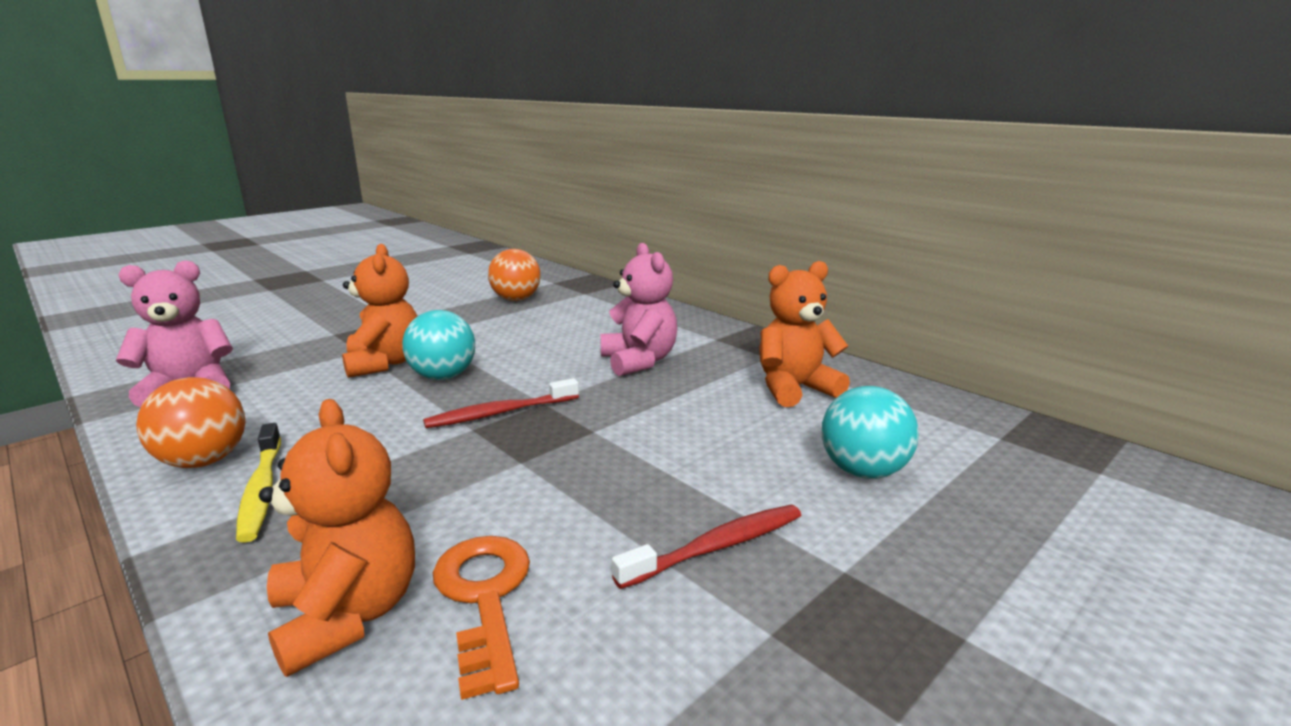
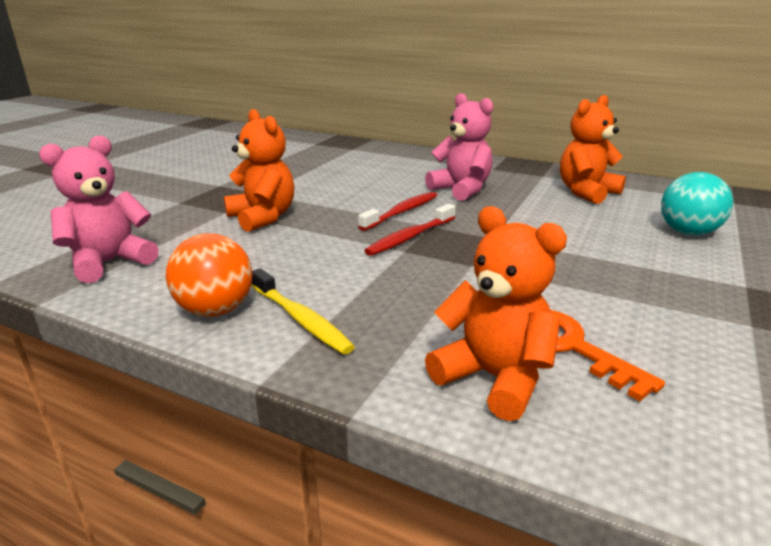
camera: 20 degrees left, 5 degrees up
(443, 376) = (327, 220): turquoise ball -> none
(516, 299) = (303, 159): orange ball -> none
(716, 547) = (664, 288): red toothbrush -> red toothbrush (401, 212)

